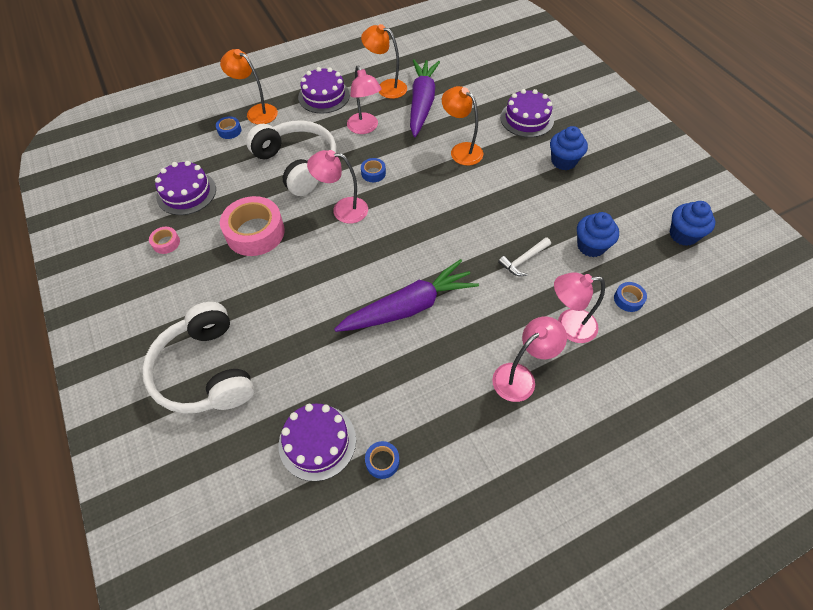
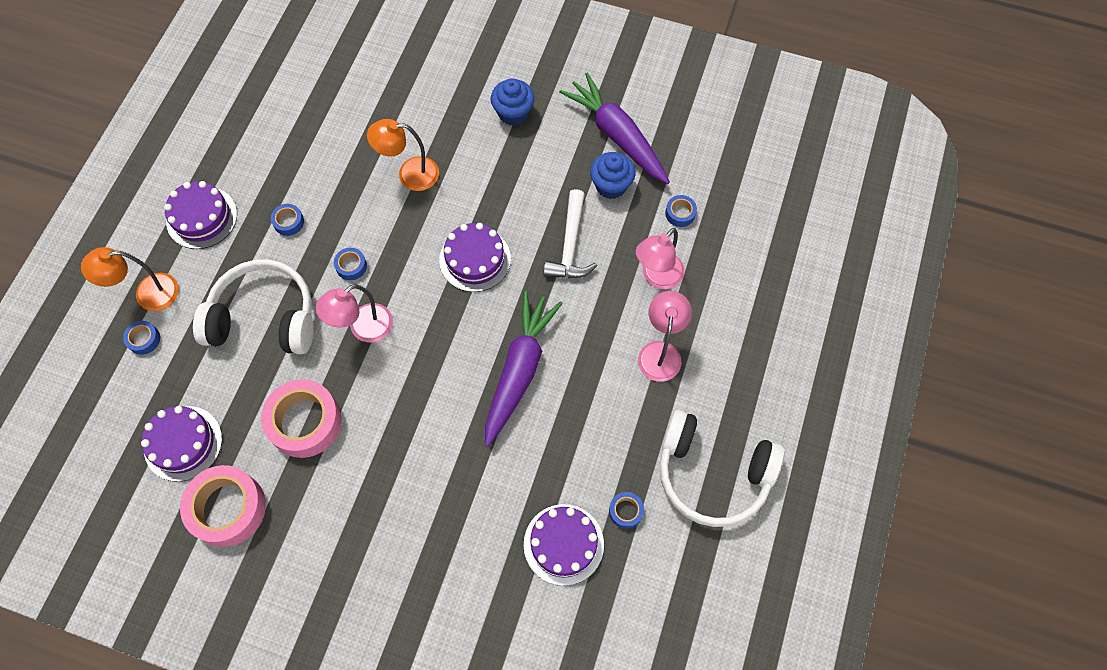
camera: 45 degrees left, 10 degrees up
(166, 243) = (228, 508): pink tape -> pink tape, size x2.21
(206, 371) = (410, 578): white headphones -> white headphones (712, 473)
(365, 128) = (288, 222): pink lamp -> blue tape
(386, 87) = (258, 156): orange lamp -> none
(422, 103) = (316, 148): purple carrot -> purple carrot (617, 135)
(523, 260) = (570, 245): white hammer -> white hammer, size x1.52
(527, 119) = (437, 89): purple cake -> purple cake (475, 259)
(683, 235) = (671, 115): blue cupcake -> none

